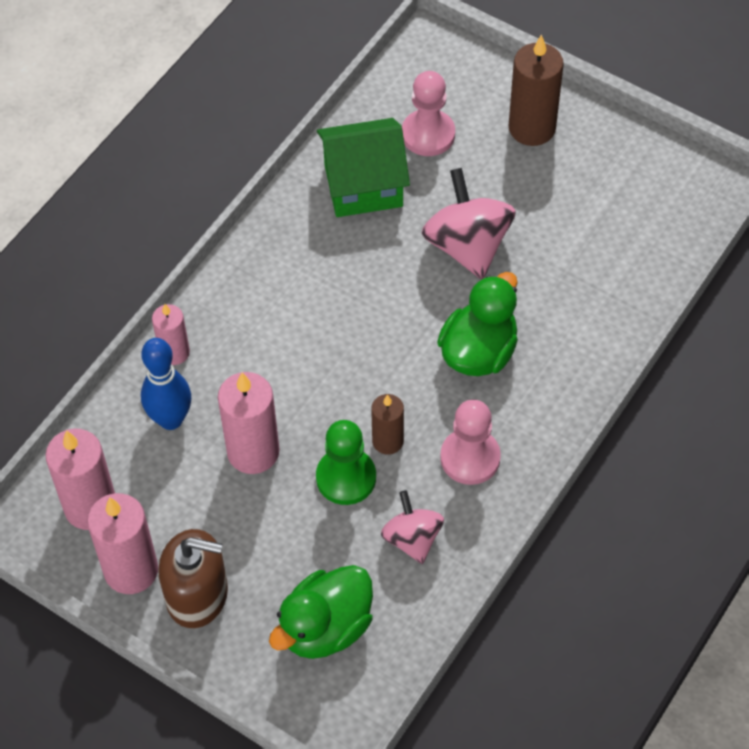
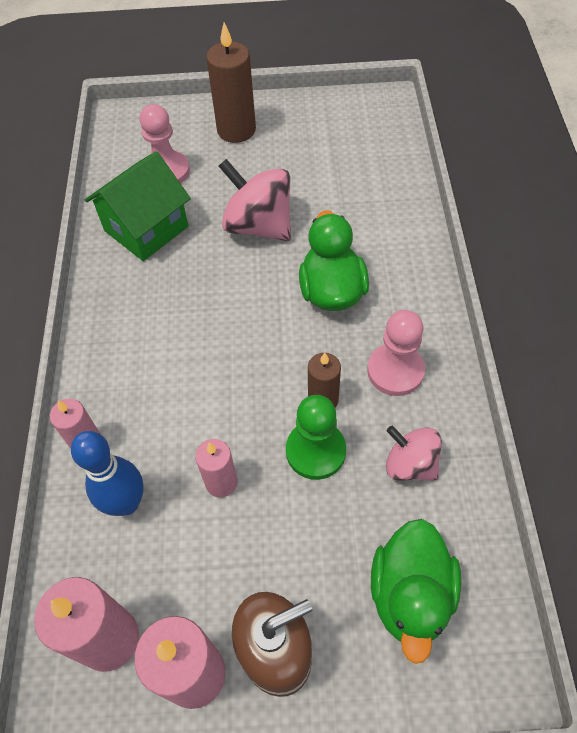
camera: 35 degrees left, 0 degrees up
(253, 452) = (221, 482): pink candle -> pink candle, size x0.60

